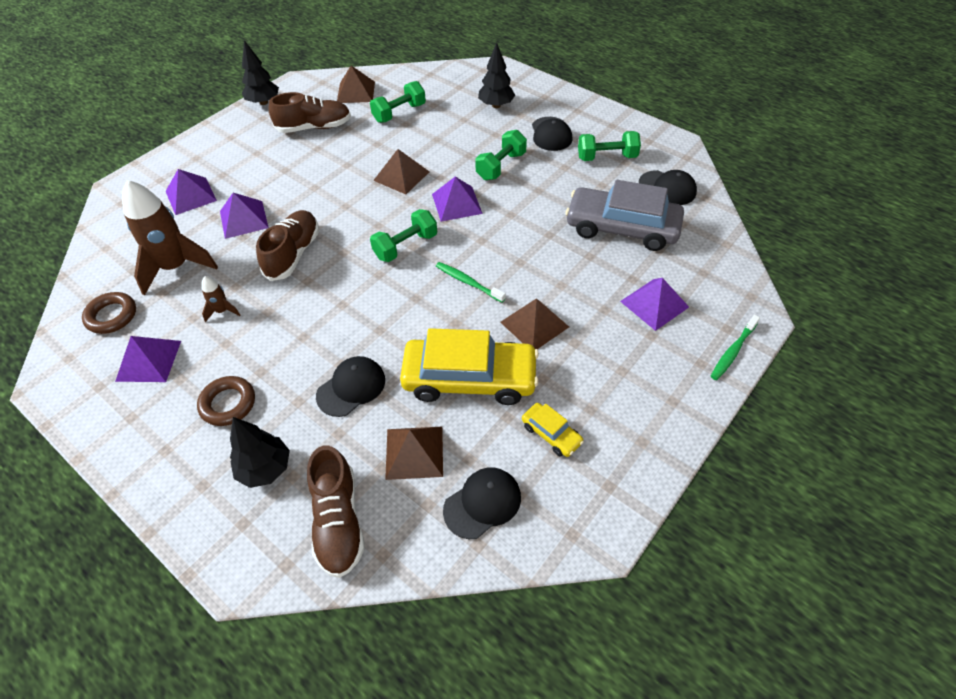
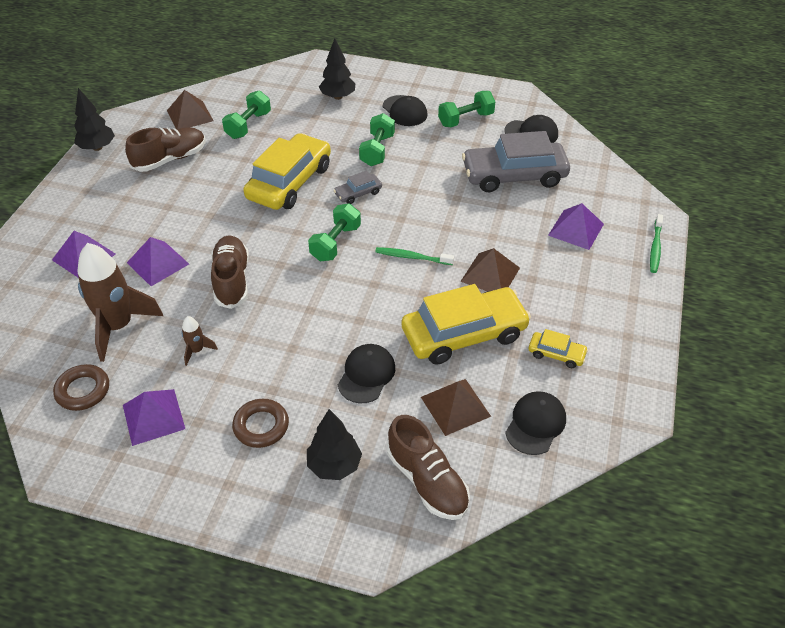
camera: 25 degrees left, 5 degrees down
(401, 176) = (289, 182): brown pyramid -> yellow car
(457, 203) = (358, 193): purple pyramid -> grey car

